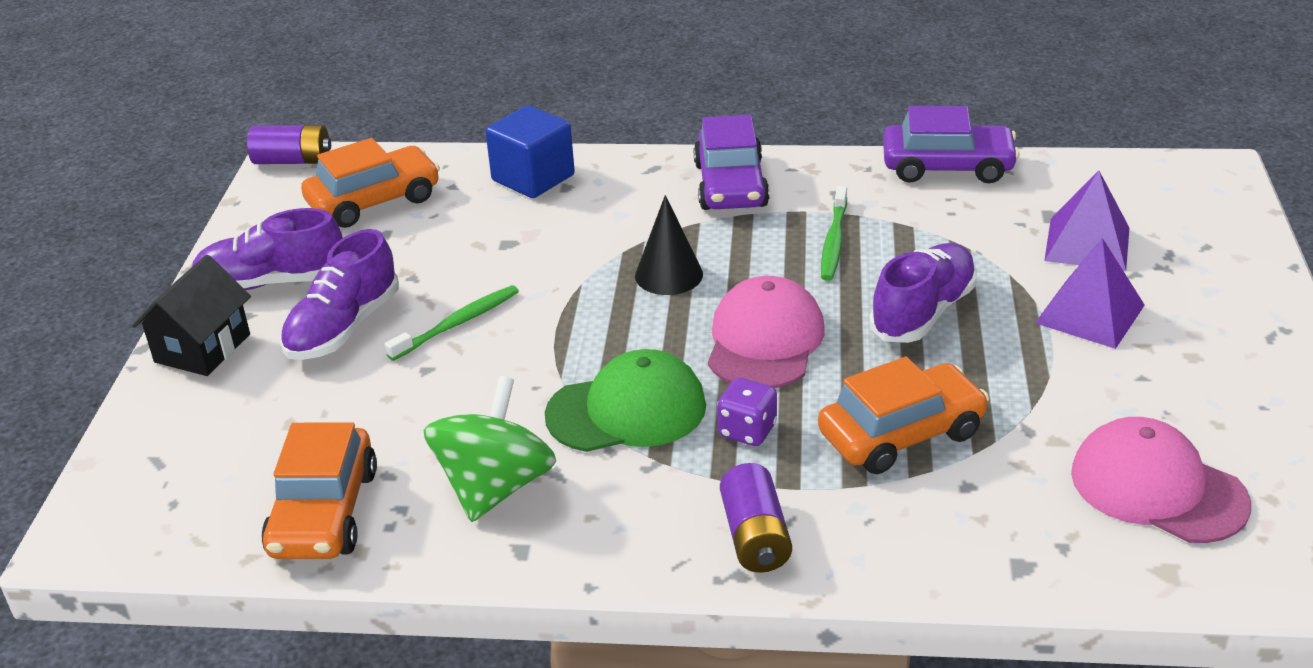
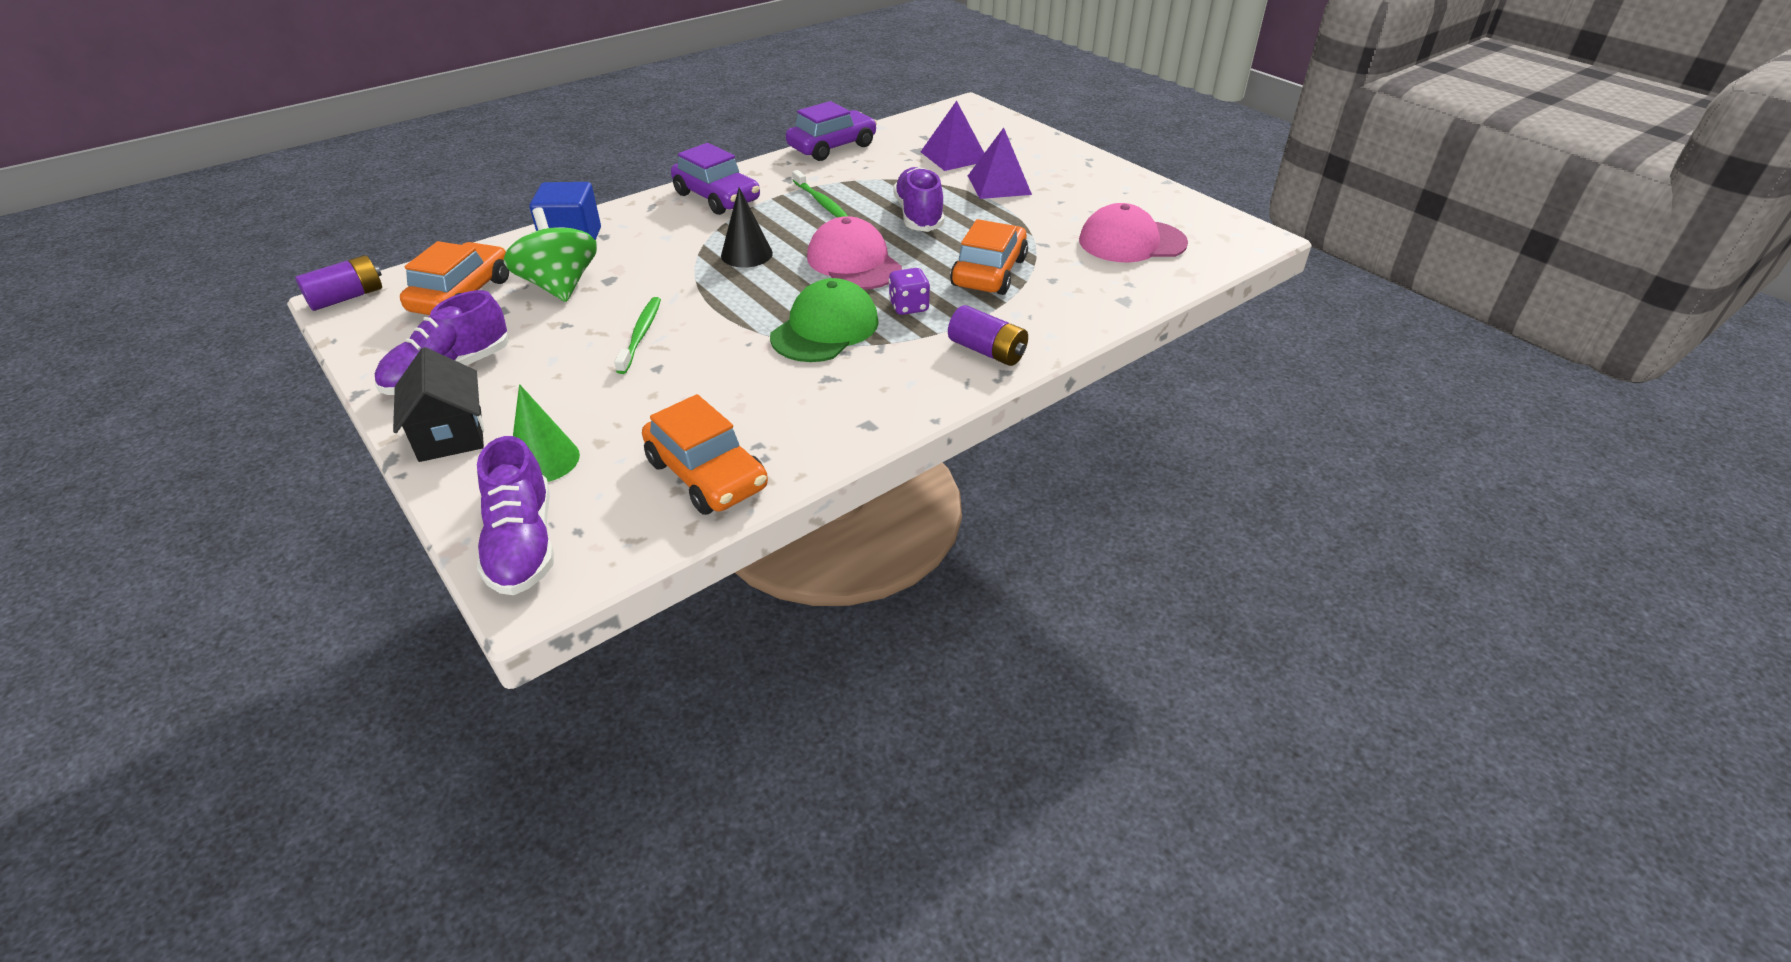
camera: 45 degrees left, 5 degrees up
(232, 416) = (544, 460): none -> green cone
(343, 328) = (555, 373): purple shoe -> purple shoe (523, 544)
(495, 487) = (803, 403): green spinning top -> green spinning top (560, 286)

